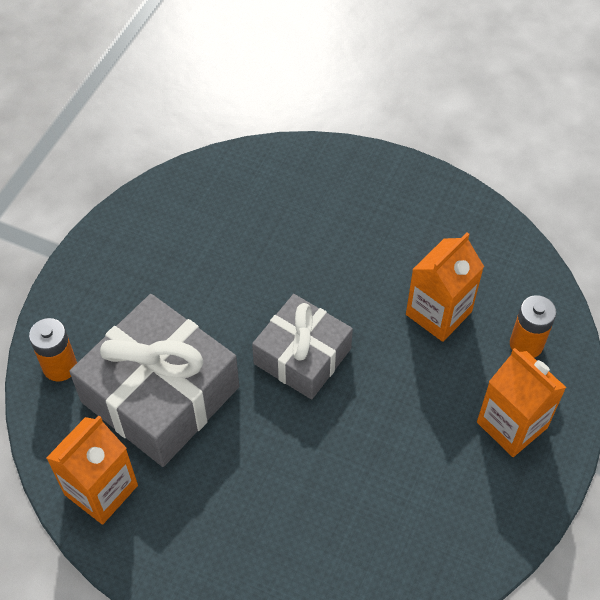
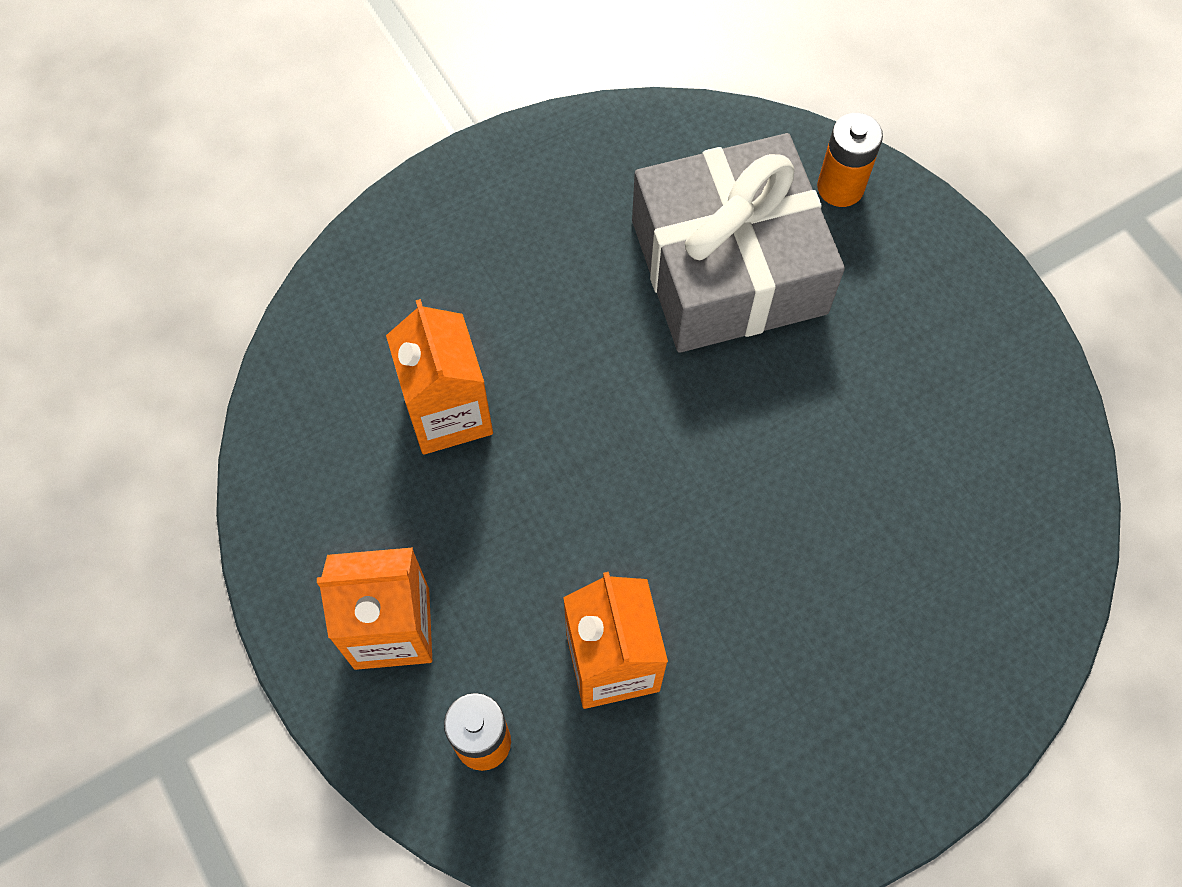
camera: 125 degrees right, 10 degrees up
(101, 490) = (649, 152): orange carton -> orange carton (448, 413)
(302, 356) = (669, 448): grey gift -> none

